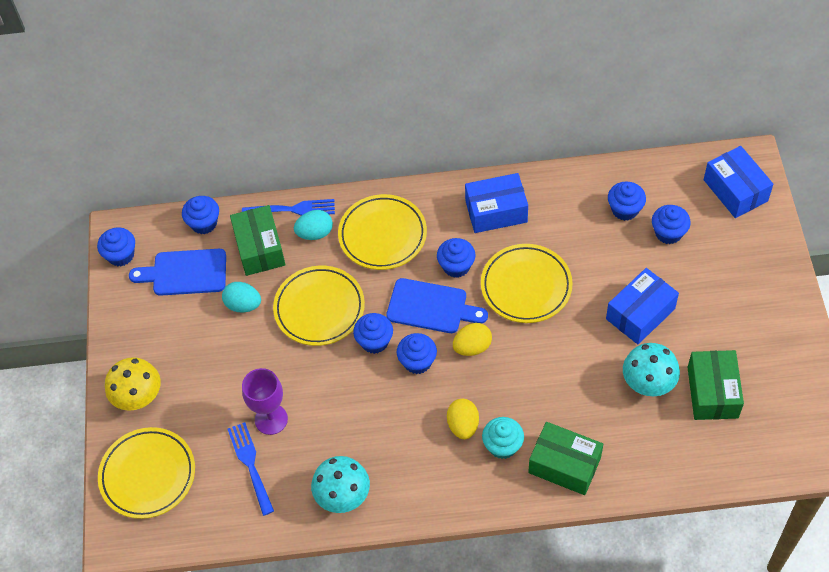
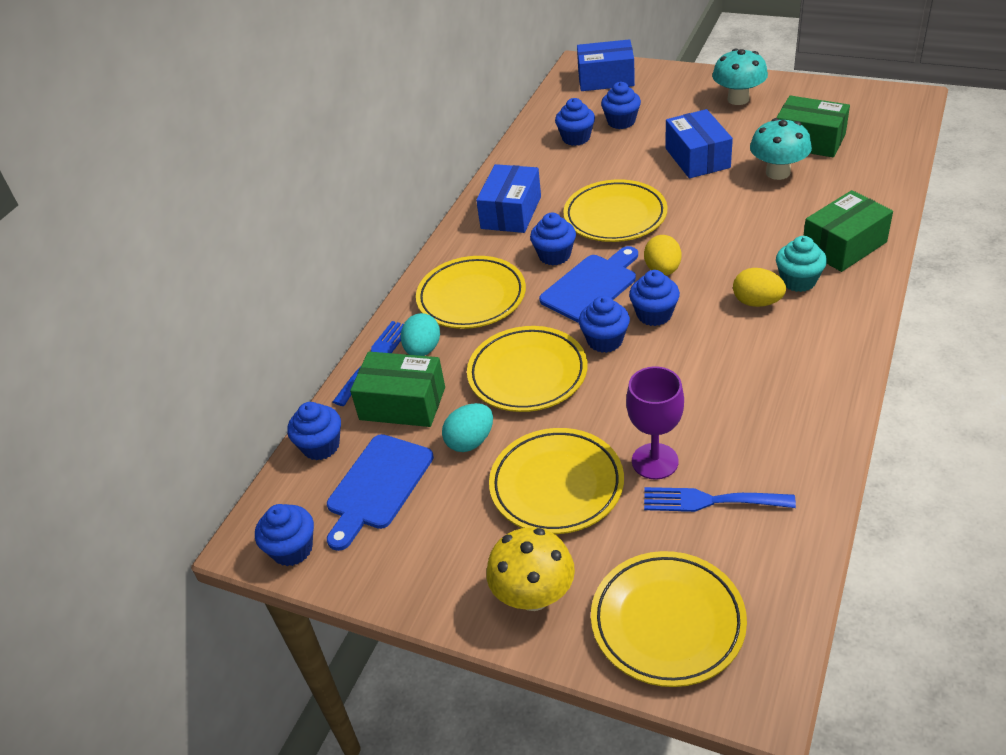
camera: 60 degrees left, 15 degrees down
(227, 371) = (556, 485): none -> yellow plate
(343, 496) = (801, 424): turquoise mushroom -> turquoise mushroom (738, 99)

